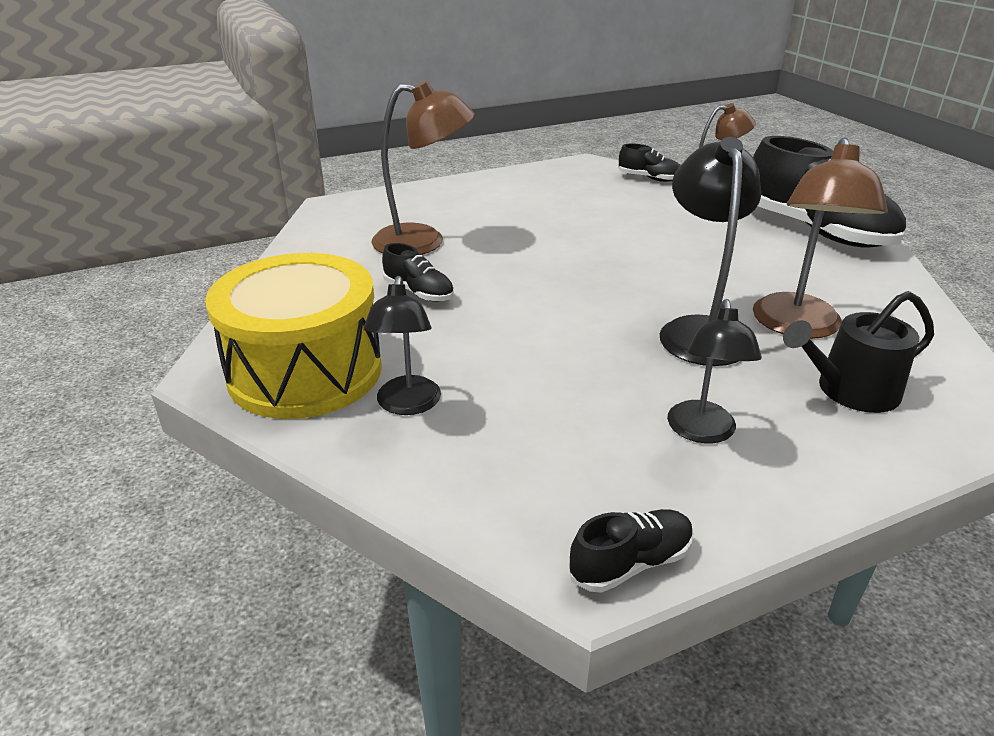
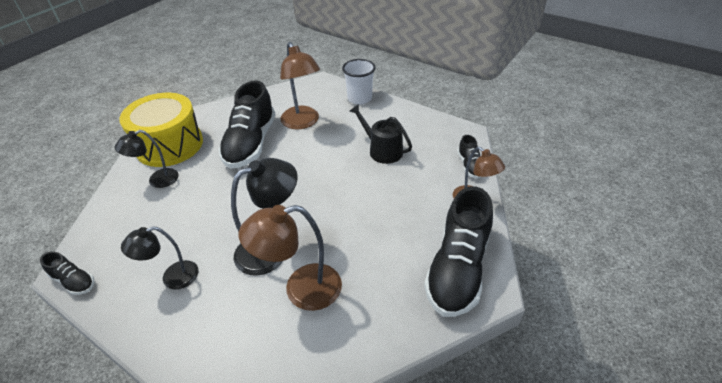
camera: 60 degrees right, 10 degrees up
(419, 292) = (251, 143): black shoe -> black shoe, size x2.17
(424, 194) = (359, 98): none -> white cup
(850, 391) = (238, 329): black watering can -> black watering can (382, 150)

